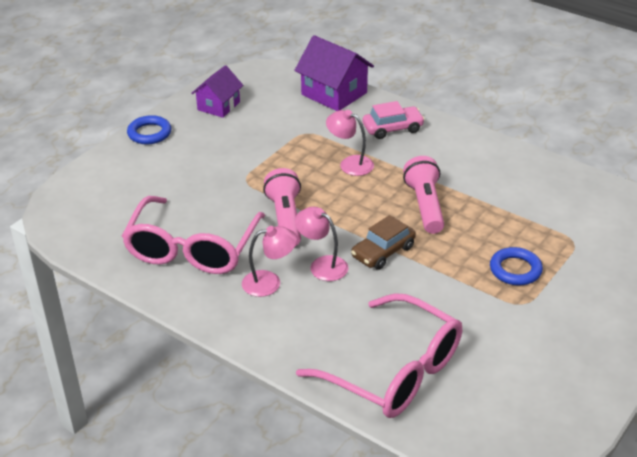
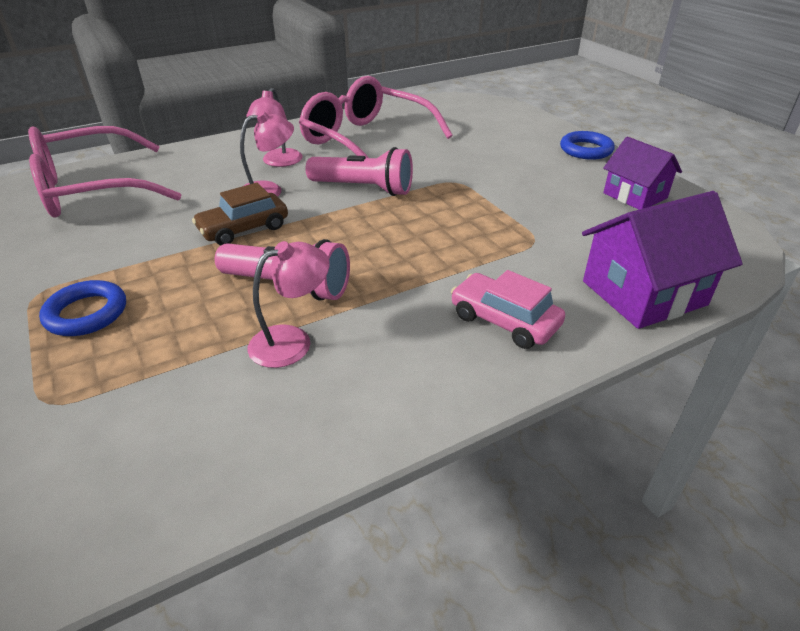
camera: 115 degrees right, 0 degrees up
(350, 163) = (435, 255): pink lamp -> pink lamp (292, 341)
(383, 252) = (244, 229): brown car -> brown car turned 105 degrees counterclockwise
(392, 128) = (504, 321): pink car -> pink car turned 120 degrees clockwise

